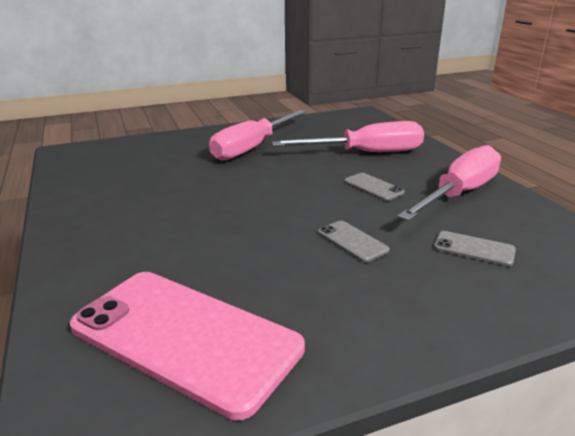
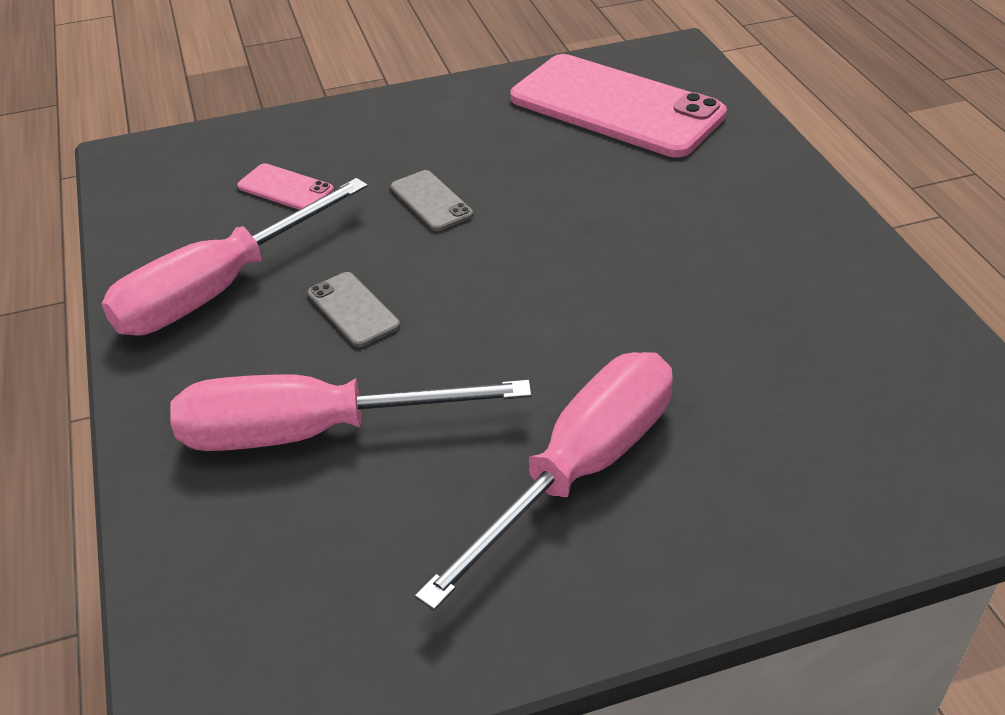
camera: 175 degrees left, 15 degrees up
(474, 249) = (285, 188): grey phone -> pink phone

